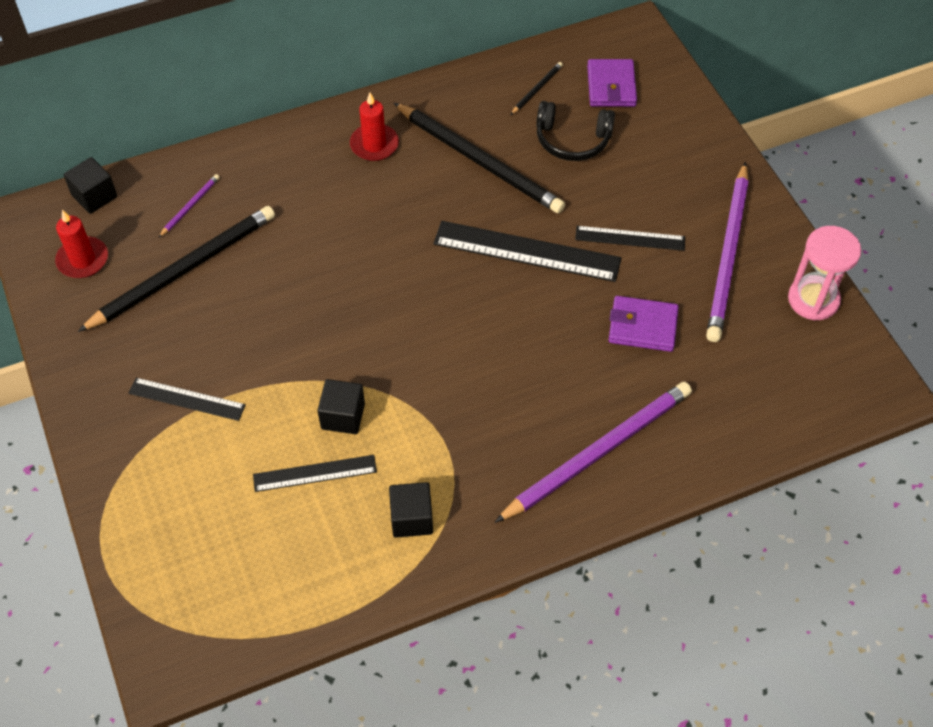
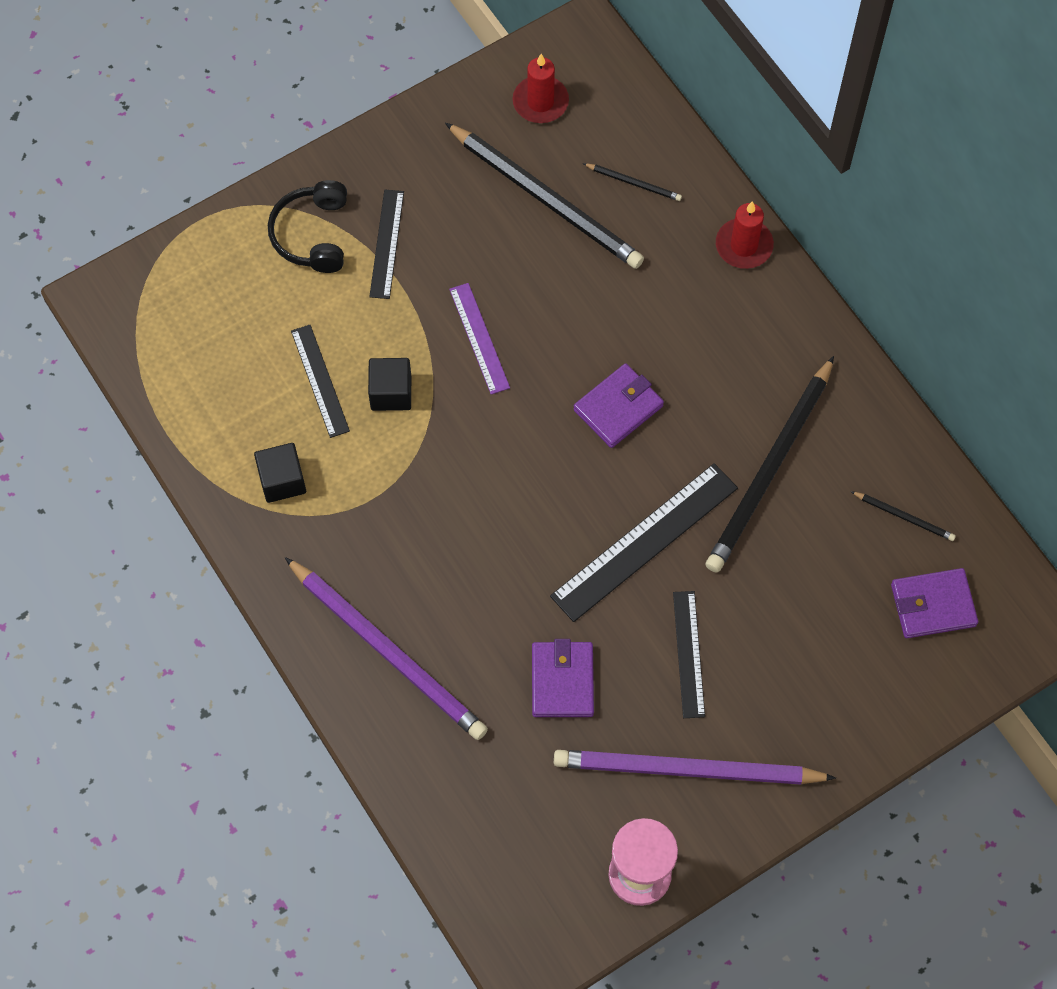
camera: 80 degrees right, 10 degrees up
(94, 196) = (627, 88): black cube -> none
(190, 206) = (634, 183): purple pencil -> black pencil
(307, 340) = (479, 338): none -> purple ruler
(374, 145) = (768, 350): red candle -> red candle (744, 245)
(401, 250) = (618, 408): none -> purple wallet
(527, 251) = (644, 541): black ruler -> black ruler turned 45 degrees clockwise
(572, 140) = (829, 570): black headphones -> black headphones (312, 234)

